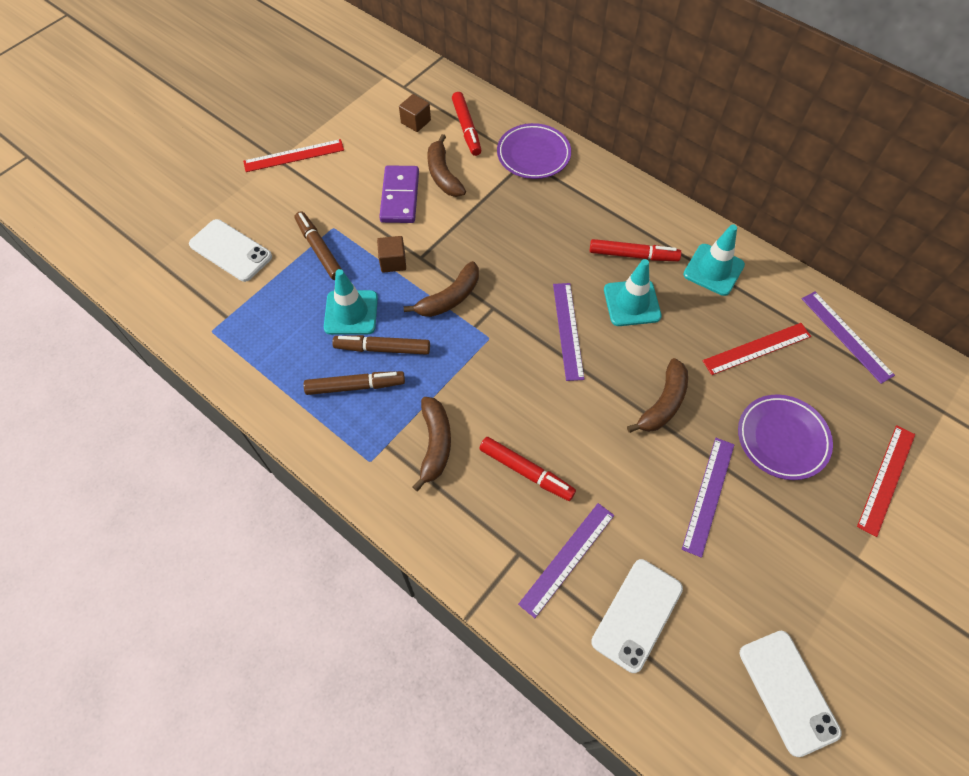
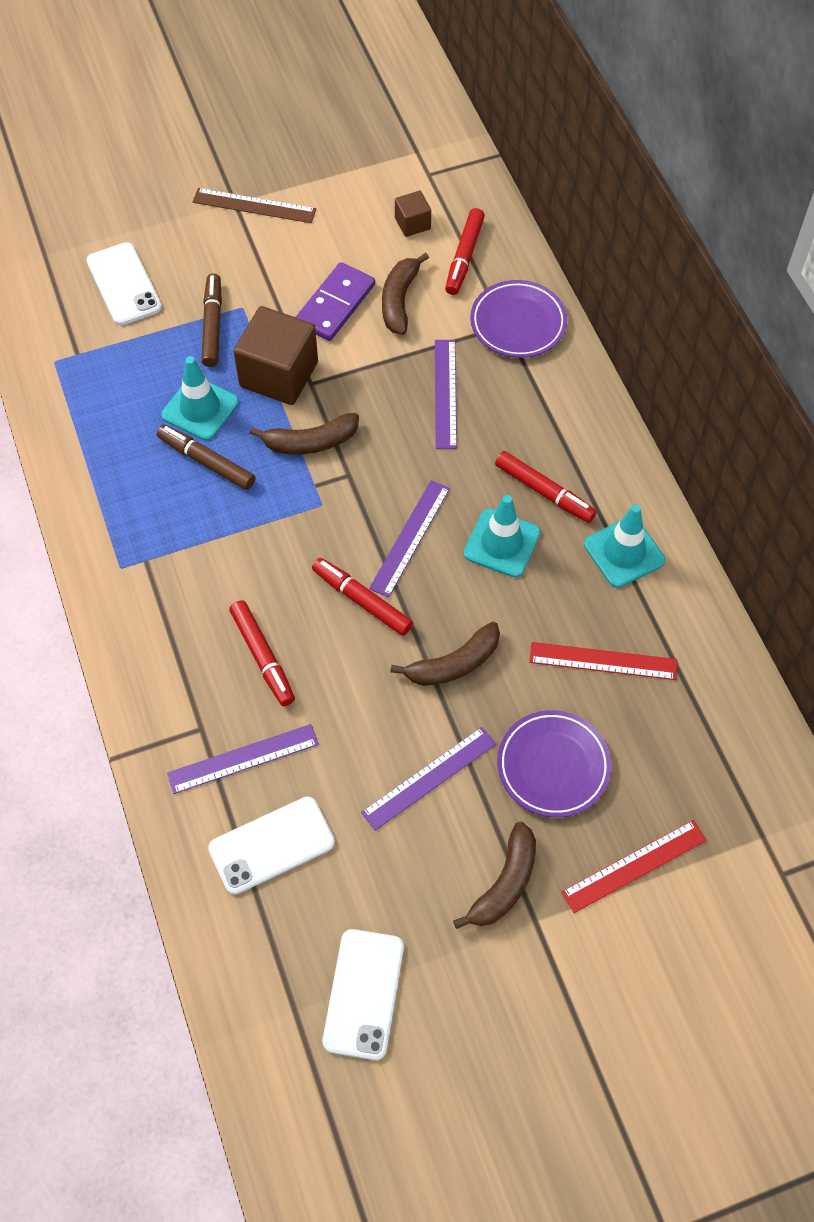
camera: 30 degrees right, 0 degrees up
(294, 156) = (254, 206): red ruler -> brown ruler
(355, 386) = (155, 486): brown marker -> none
(393, 262) = (279, 374): brown cube -> brown cube, size x2.02
(435, 444) = (193, 583): brown banana -> brown banana (505, 883)
(567, 392) = (362, 601): none -> red marker
(846, 336) = (718, 700): purple ruler -> purple ruler (445, 393)

